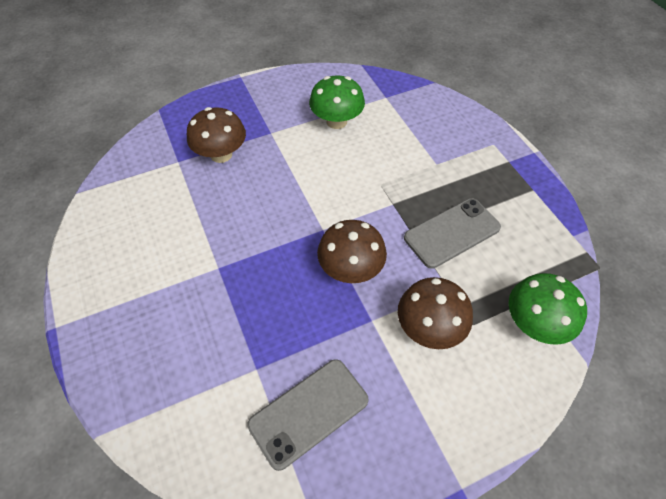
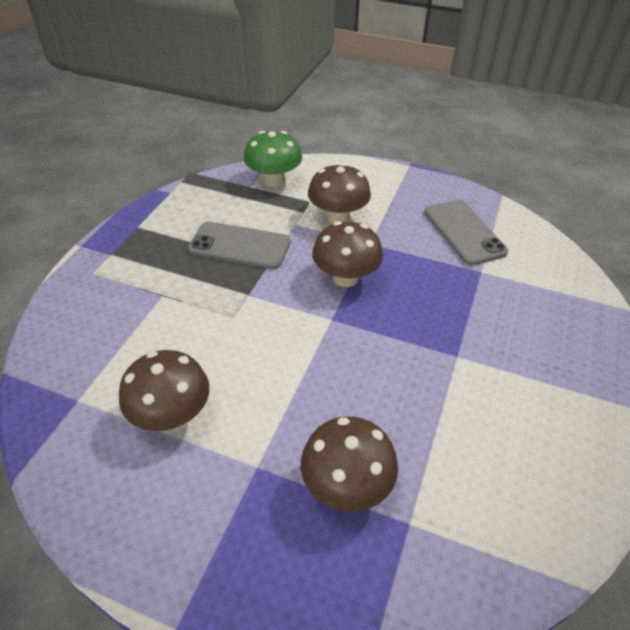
camera: 135 degrees left, 10 degrees down
(308, 412) = (464, 232): grey phone -> grey phone turned 60 degrees clockwise
(336, 121) = (171, 415): green mushroom -> brown mushroom

